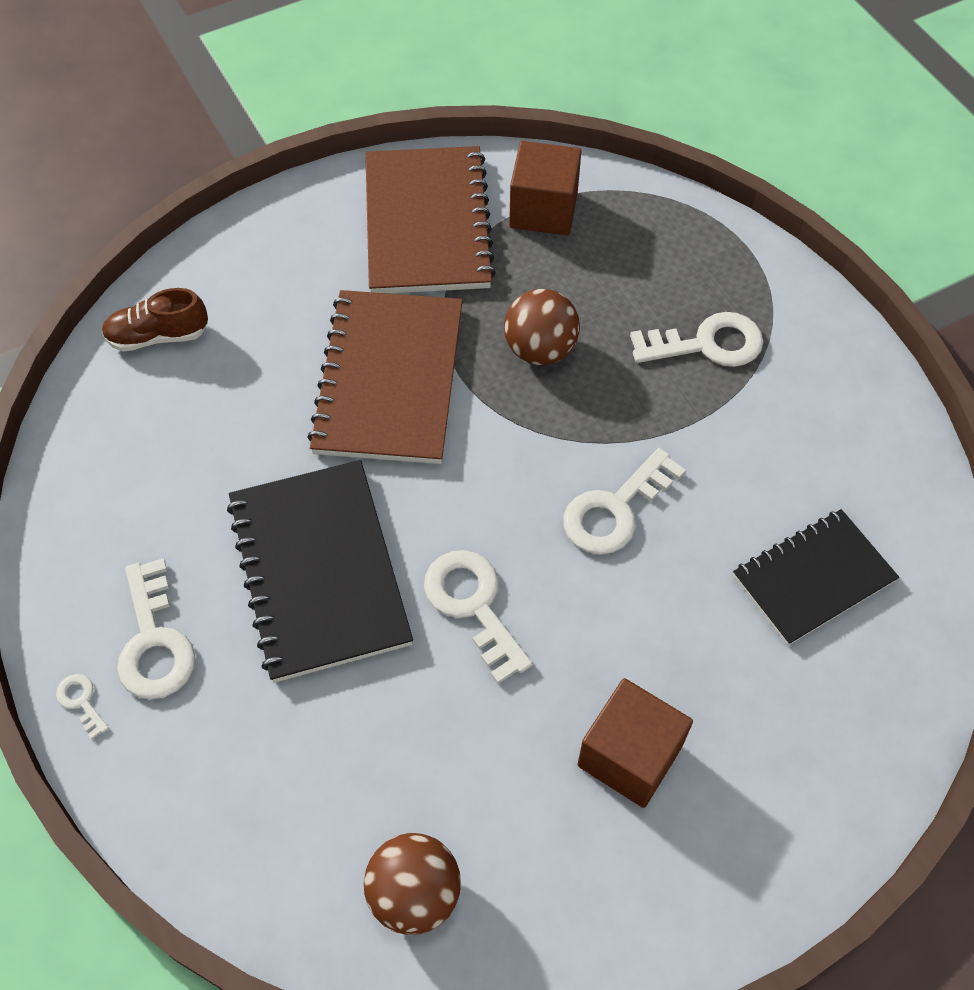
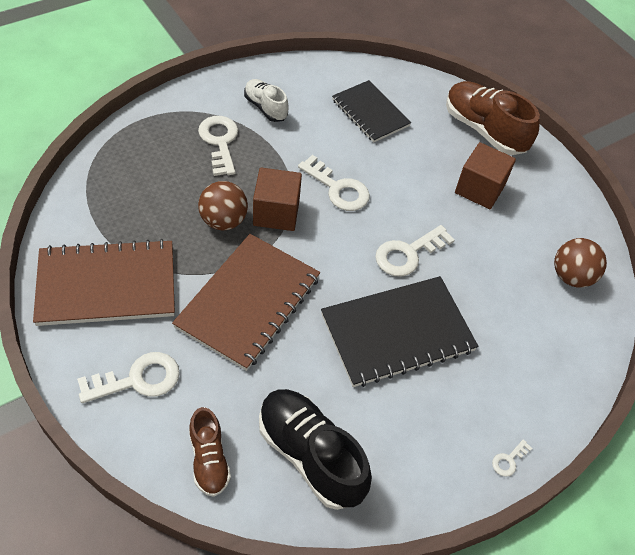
camera: 100 degrees left, 5 degrees down
(142, 444) = (310, 455): none -> black shoe
(154, 641) = (460, 422): white key -> white key (138, 379)
(389, 379) = (248, 302): brown notebook -> brown notebook turned 60 degrees counterclockwise
(543, 210) = (101, 217): brown cube -> brown cube (276, 213)
(797, 795) = (484, 130): none -> brown shoe
(799, 409) = (265, 107): none -> white shoe

